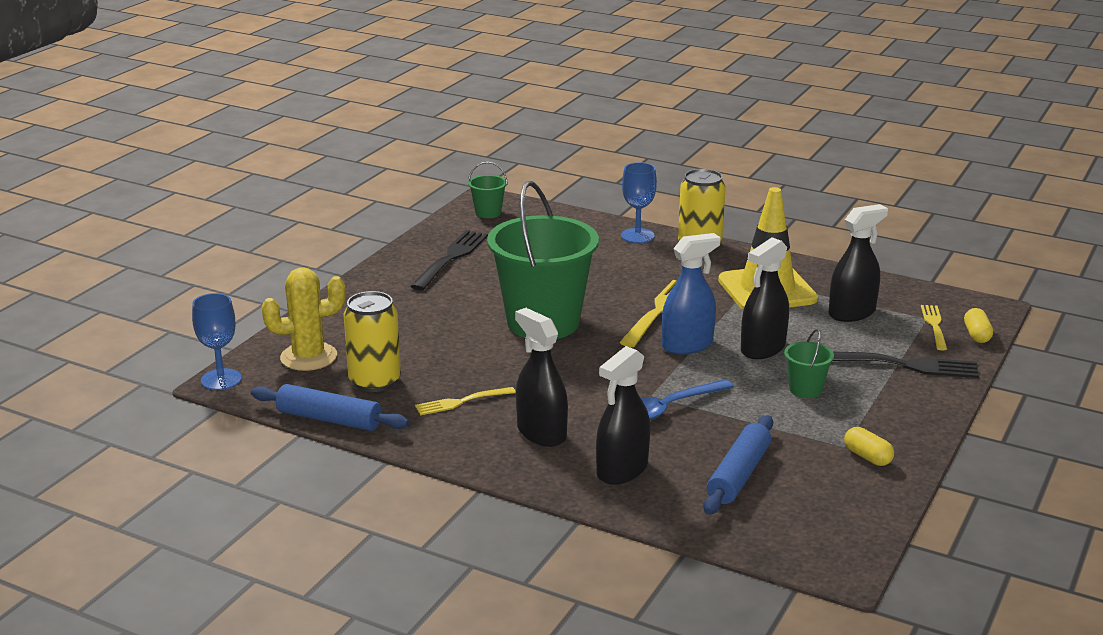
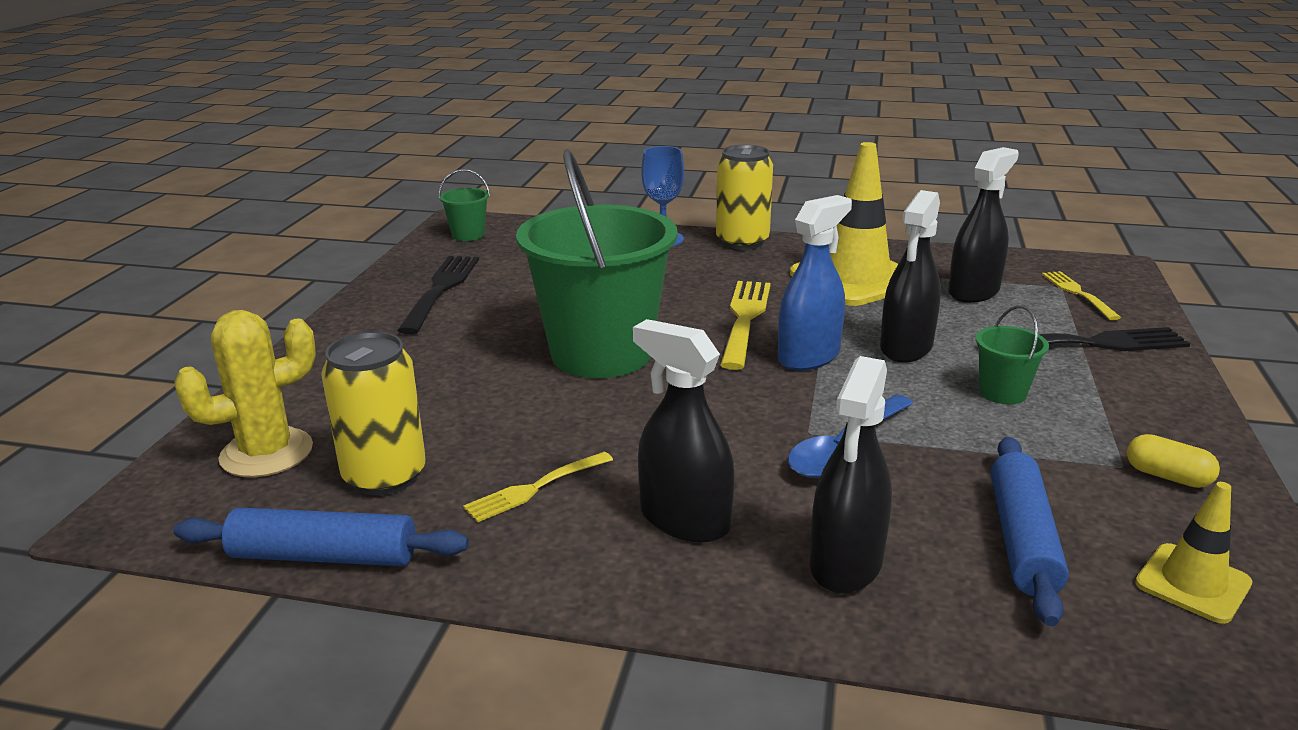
camera: 15 degrees left, 0 degrees up
(221, 379) = (119, 514): blue goblet -> none
(821, 513) = (1192, 583): none -> yellow traffic cone
(977, 335) = (1134, 297): yellow capsule -> none

